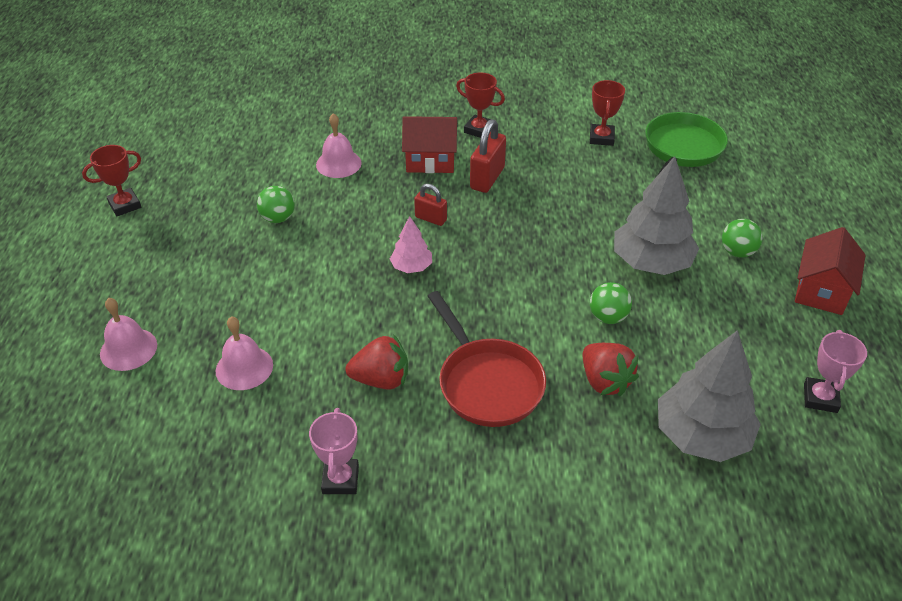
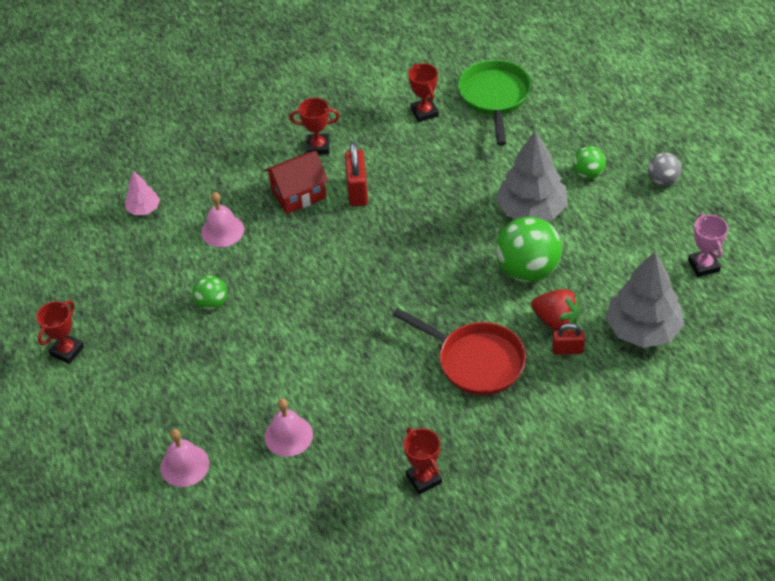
camera: 25 degrees left, 5 degrees up
(340, 479) = (424, 479): pink trophy -> red trophy
(381, 379) = (398, 395): red strawberry -> none
(411, 267) = (354, 296): pink tree -> pink tree (144, 209)
(431, 218) = (338, 247): red padlock -> red padlock (567, 350)
(608, 317) = (527, 270): green ball -> green ball, size x1.89
(821, 290) = (663, 180): red house -> grey ball

